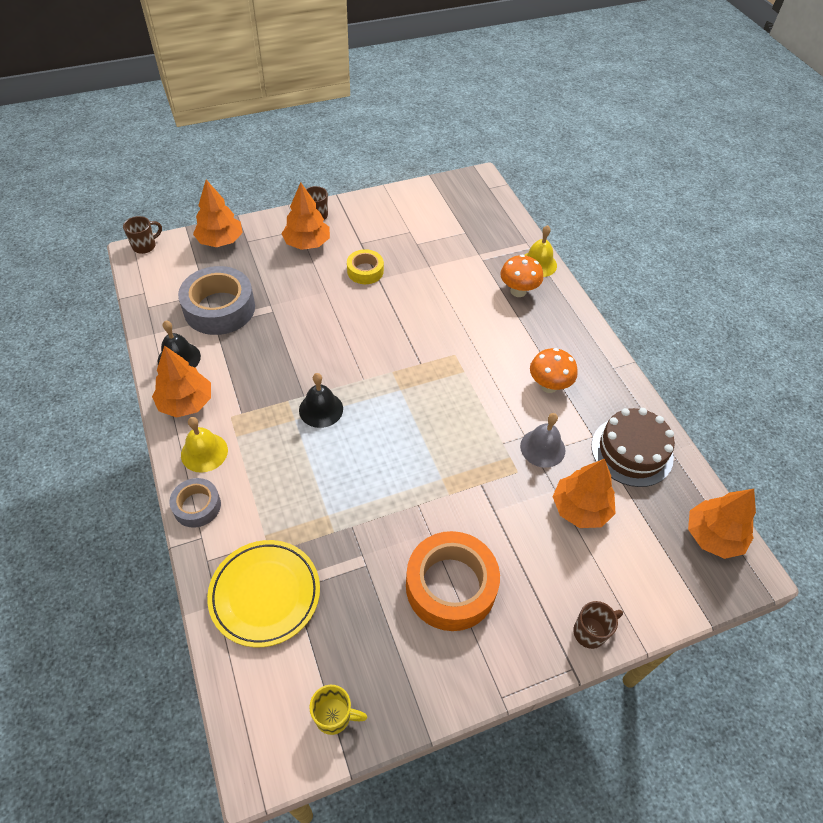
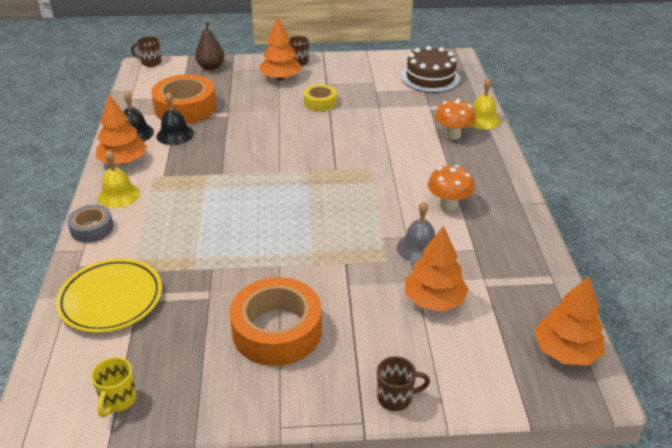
camera: 20 degrees right, 15 degrees down
(145, 246) = (150, 62): brown mug -> brown mug turned 150 degrees counterclockwise
(219, 308) = (185, 108): grey tape -> orange tape
(220, 241) = (211, 67): orange tree -> brown pear
(321, 409) = (231, 185): black bell -> black bell (175, 135)
(334, 716) = (118, 400): yellow mug -> yellow mug turned 75 degrees clockwise
(632, 451) = (509, 268): brown cake -> brown cake (430, 78)

